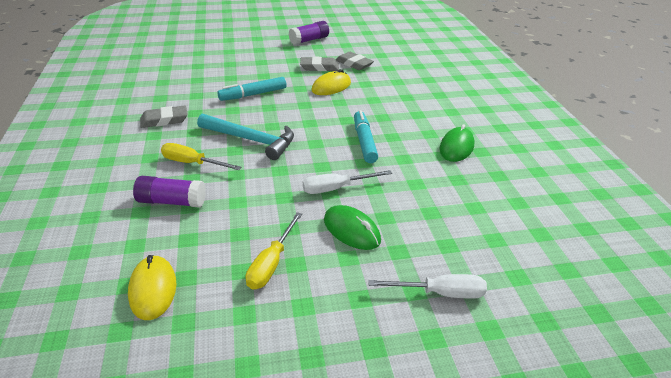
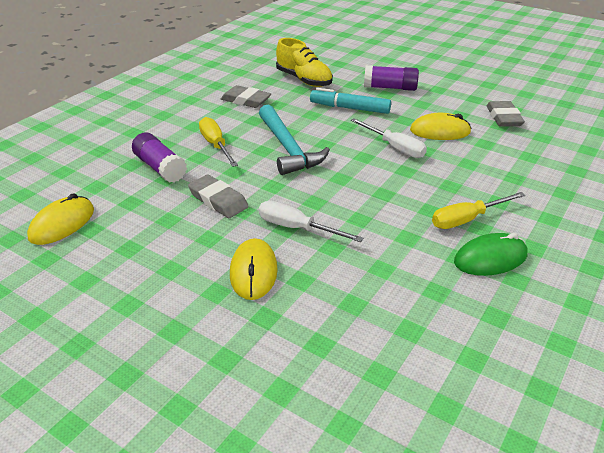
camera: 45 degrees right, 0 degrees up
(189, 87) = (304, 80): none -> yellow shoe
(271, 263) = (155, 257): yellow screwdriver -> yellow screwdriver (467, 219)
(309, 40) = (488, 75): purple glue stick -> purple glue stick (390, 88)
(319, 67) = (457, 107): grey eraser -> grey eraser (218, 200)
(351, 230) = (253, 272): green mouse -> yellow mouse
(364, 142) = (391, 200): turquoise marker -> none
(440, 293) = (243, 379): white screwdriver -> white screwdriver (394, 147)

